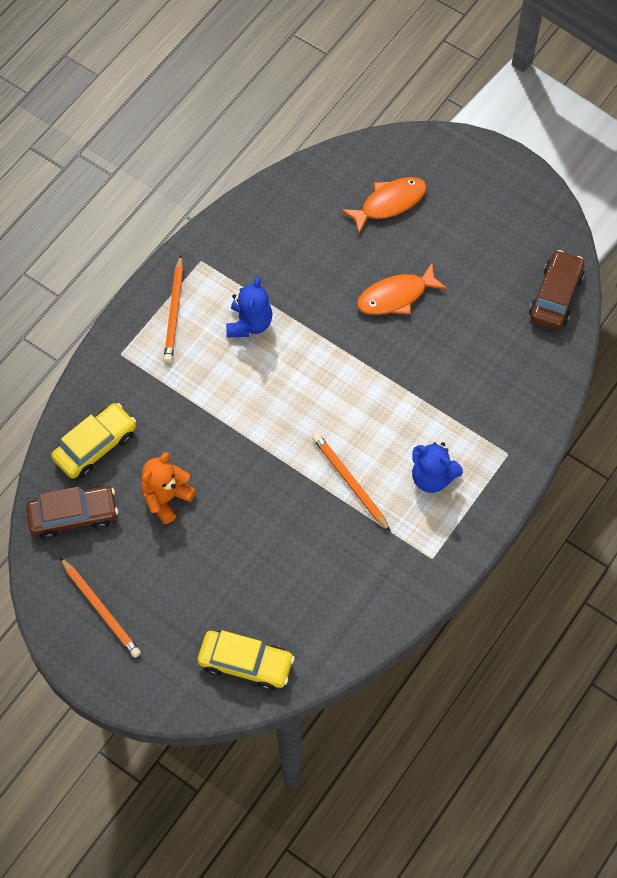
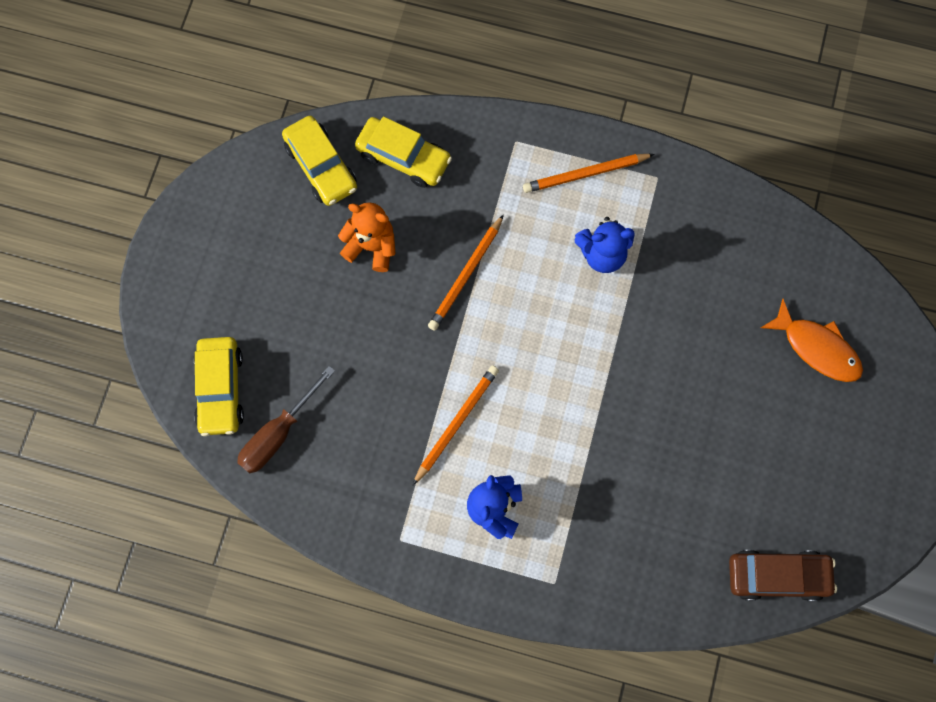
camera: 70 degrees right, 10 degrees up
(73, 516) = (321, 166): brown car -> yellow car
(100, 609) = (232, 230): orange pencil -> orange pencil (466, 275)
(304, 626) = (278, 433): none -> brown screwdriver
(396, 296) = (700, 395): orange fish -> none

